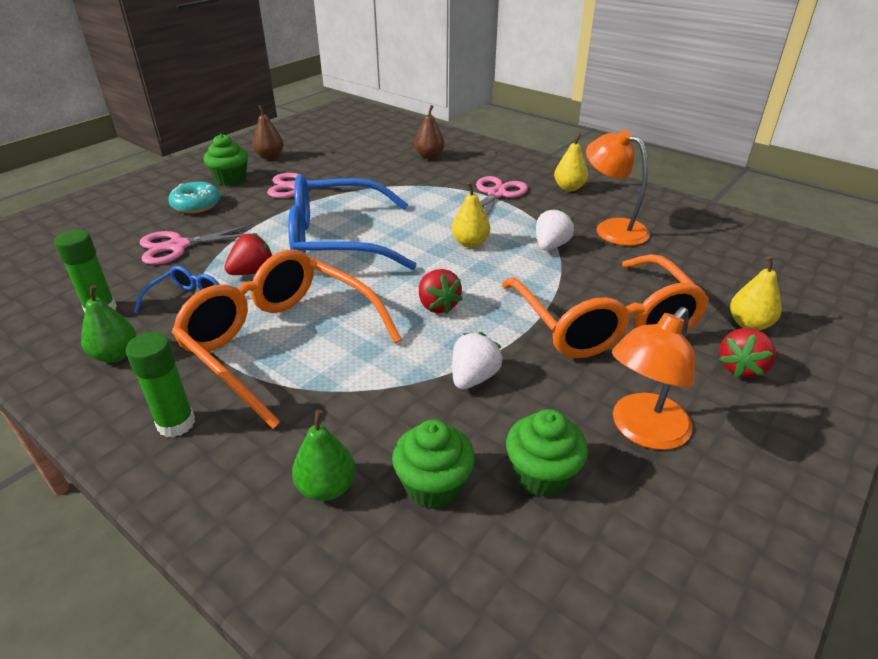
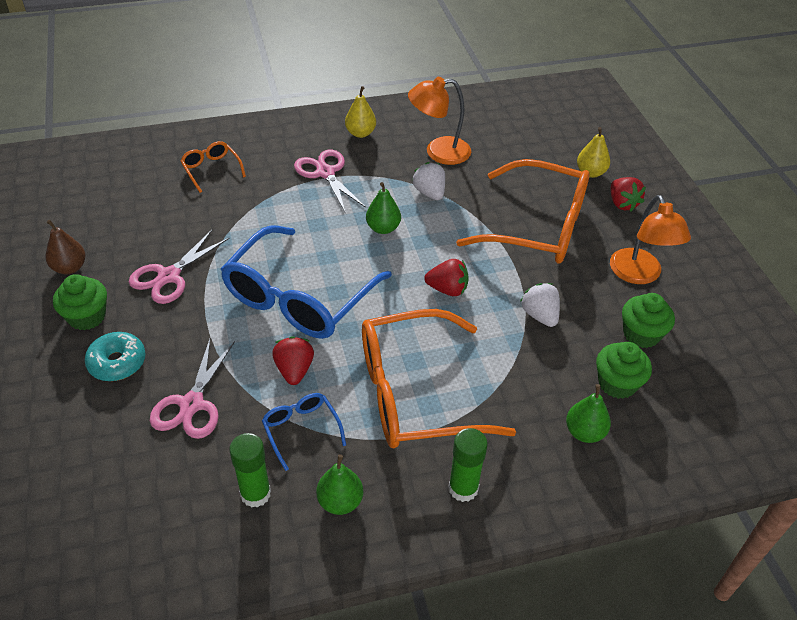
camera: 55 degrees left, 10 degrees up
(429, 156) = (211, 170): brown pear -> orange glasses
(470, 243) = (383, 228): yellow pear -> green pear

